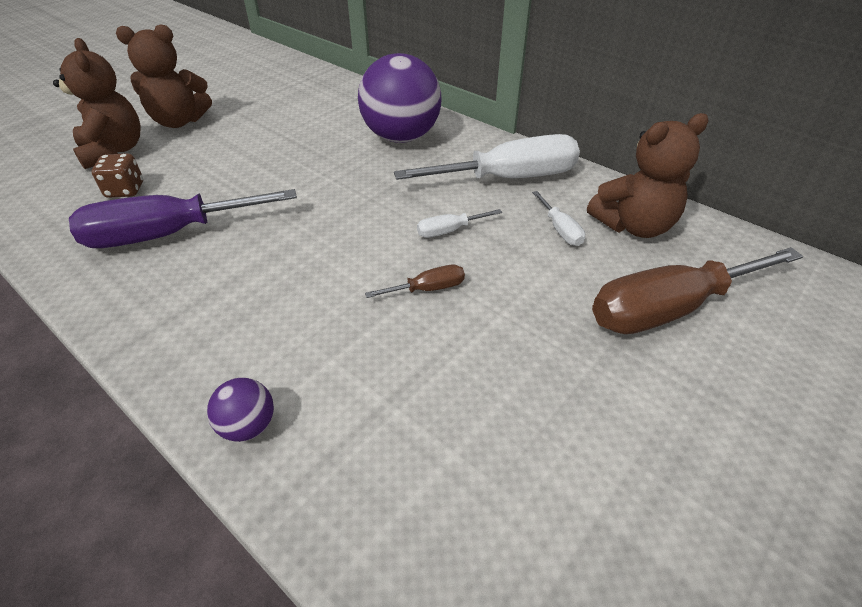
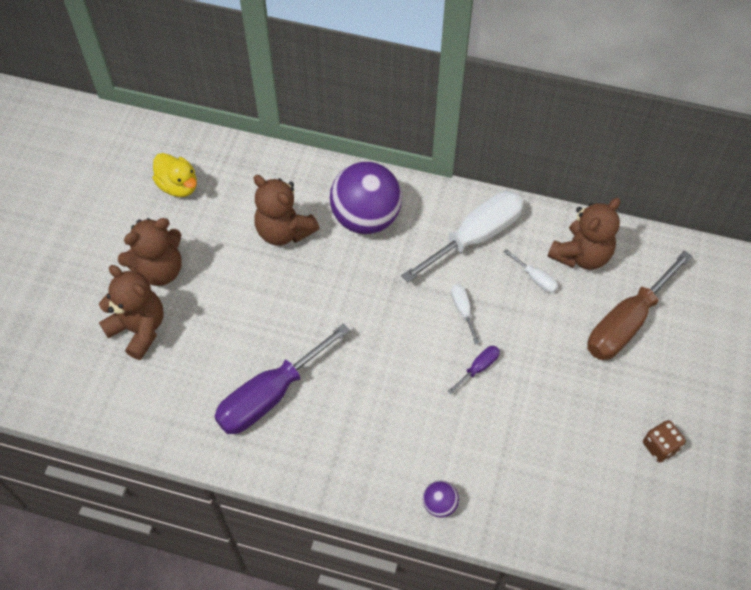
camera: 25 degrees left, 15 degrees up
(125, 190) = (194, 367): brown dice -> brown dice (660, 446)
(255, 82) = (178, 186): none -> yellow duck
(314, 126) = (284, 231): none -> brown teddy bear
(428, 289) = (478, 368): brown screwdriver -> purple screwdriver
(449, 231) = (463, 310): white screwdriver -> white screwdriver turned 120 degrees clockwise

